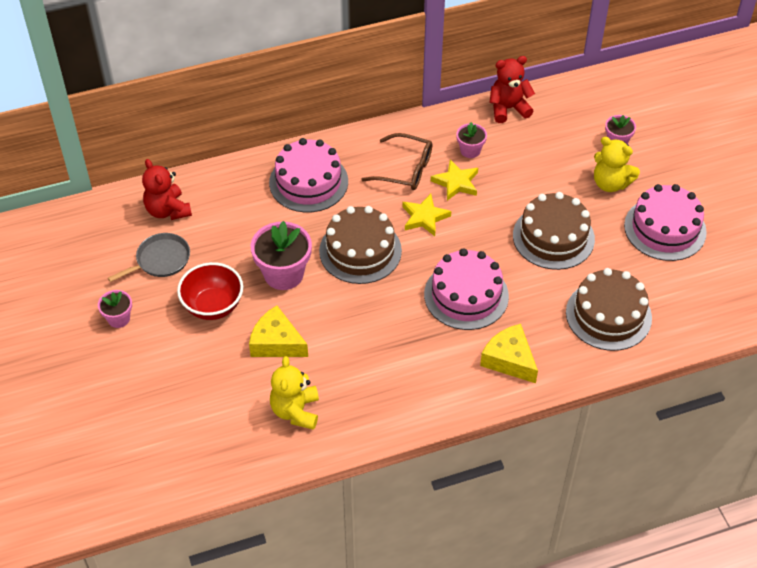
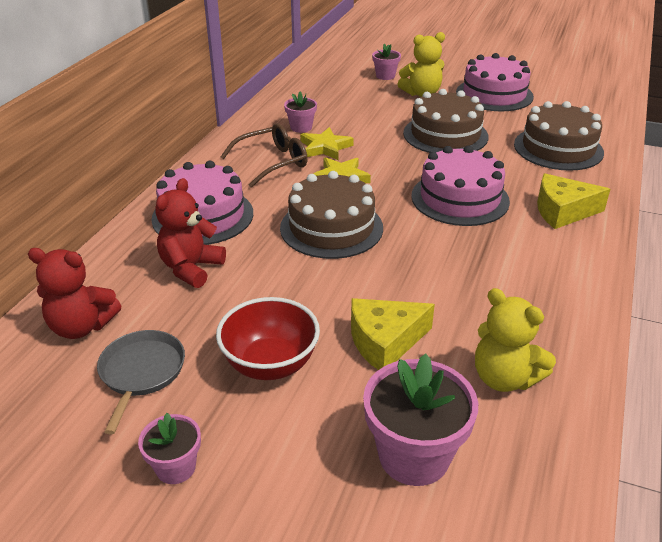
camera: 50 degrees left, 15 degrees down
(283, 274) = (295, 288): pink flower pot -> pink flower pot (414, 456)
(508, 109) = (285, 96): red teddy bear -> red teddy bear (191, 268)

